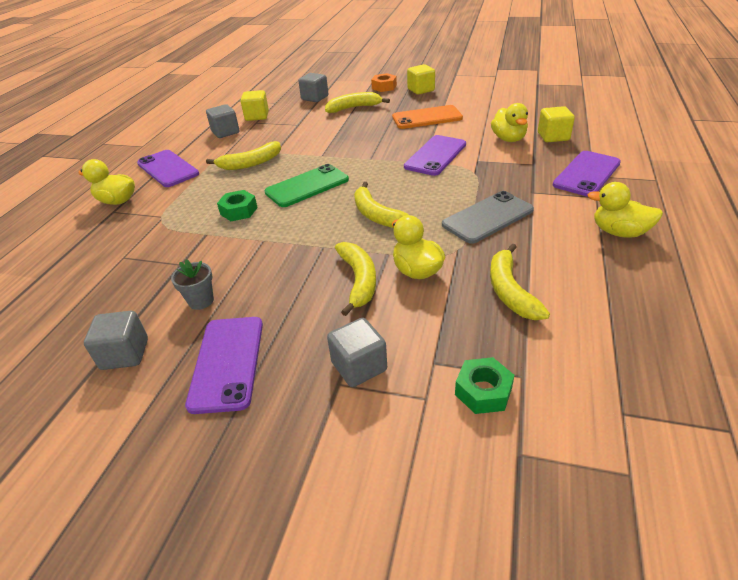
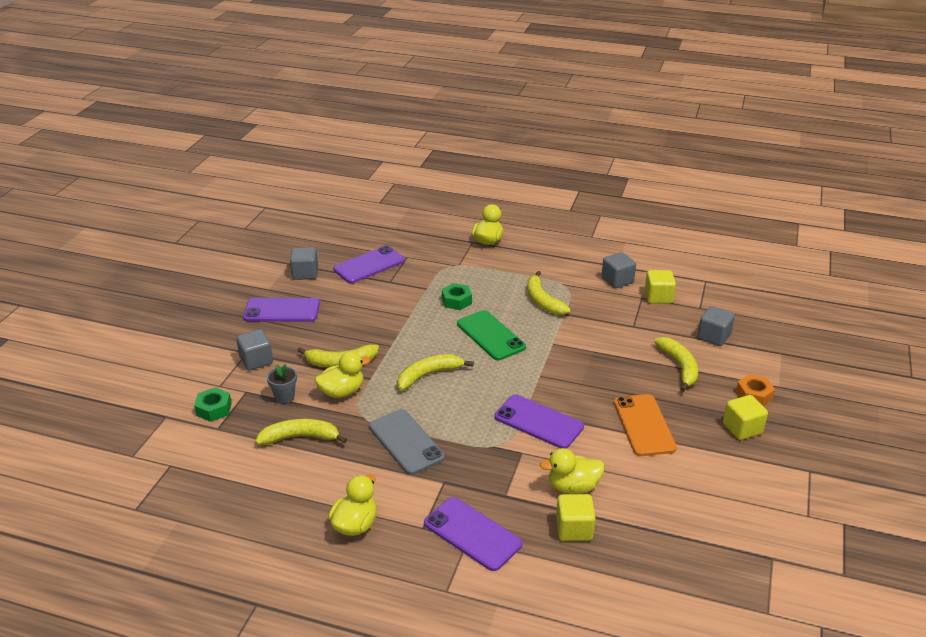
camera: 90 degrees right, 5 degrees down
(168, 169) = (541, 257): purple phone -> purple phone (369, 265)
(201, 301) = (344, 295): grey flower pot -> grey flower pot (284, 396)

